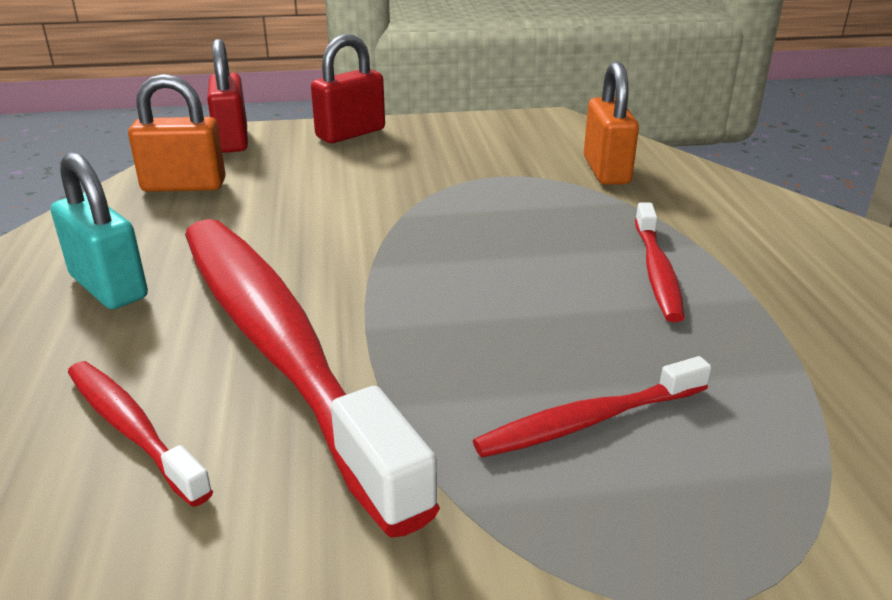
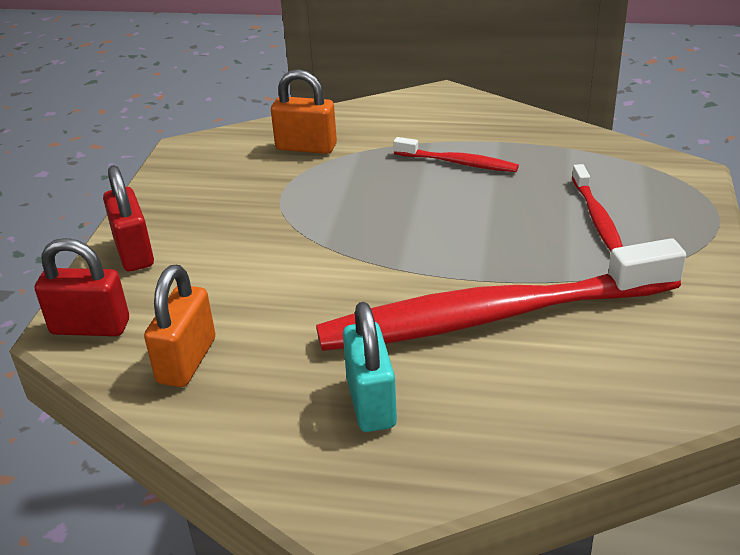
camera: 70 degrees left, 5 degrees up
(109, 287) = (371, 402): turquoise padlock -> turquoise padlock turned 75 degrees counterclockwise
(132, 430) = (567, 381): red toothbrush -> none

